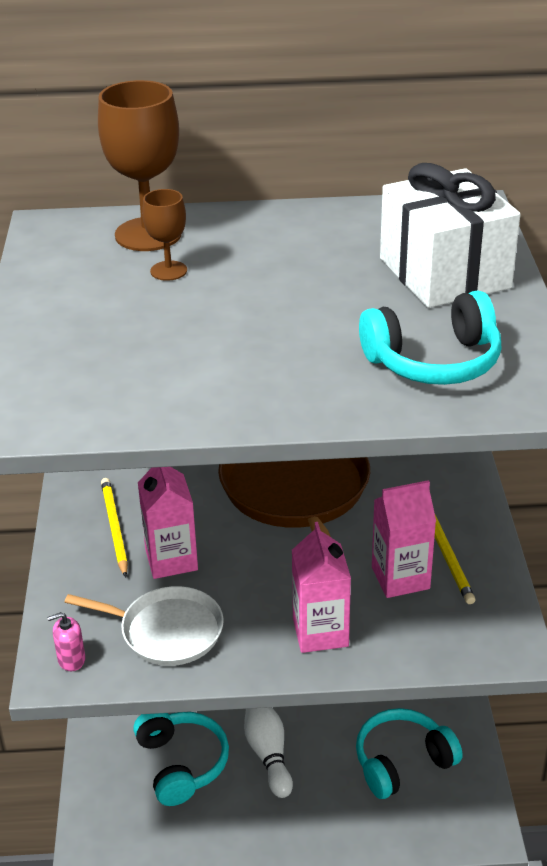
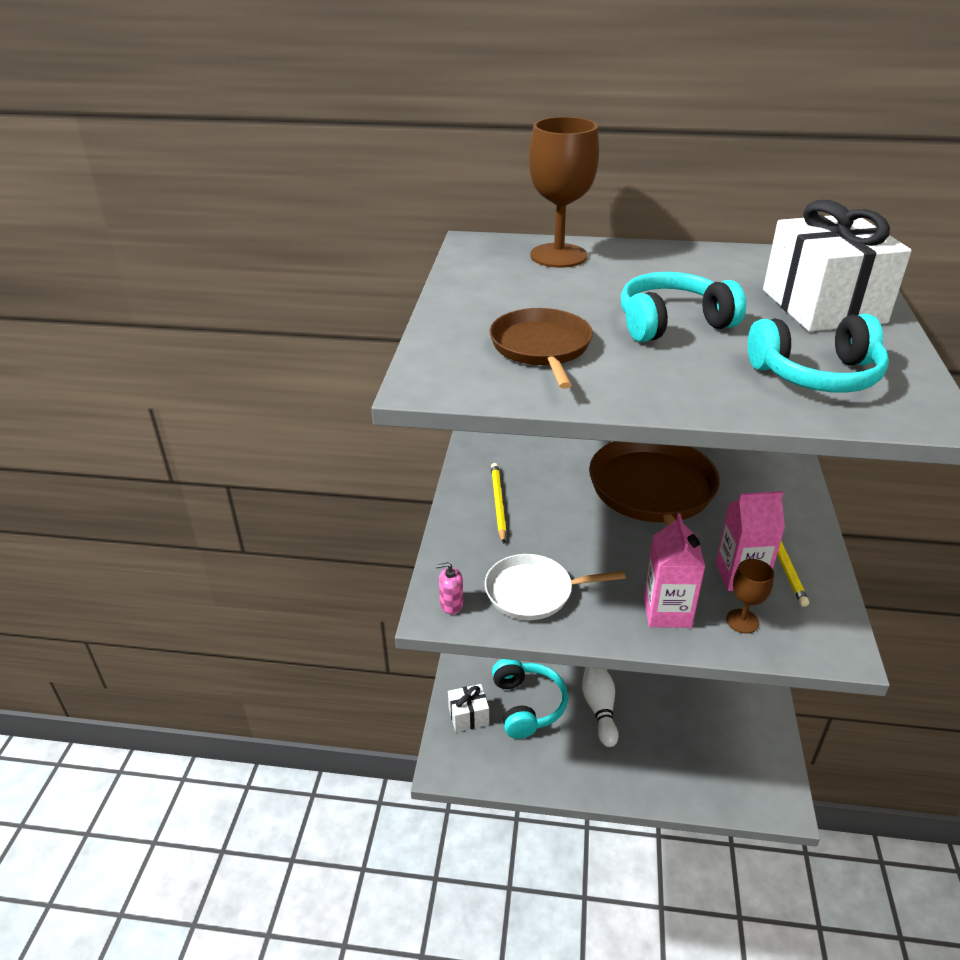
camera: 10 degrees right, 0 degrees up
(111, 788) = (468, 716): none -> white gift
(136, 361) = (541, 348): none -> brown pan
(166, 631) = (533, 592): white pan -> white pan turned 150 degrees clockwise
(168, 271) = (574, 283): brown goblet -> brown goblet (742, 621)
(171, 559) = (543, 534): pink carton -> none
(402, 762) = (713, 733): turquoise headphones -> turquoise headphones (672, 323)

